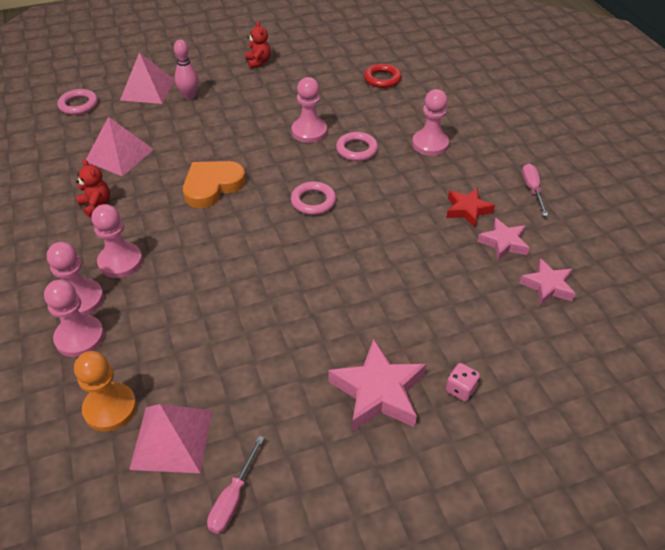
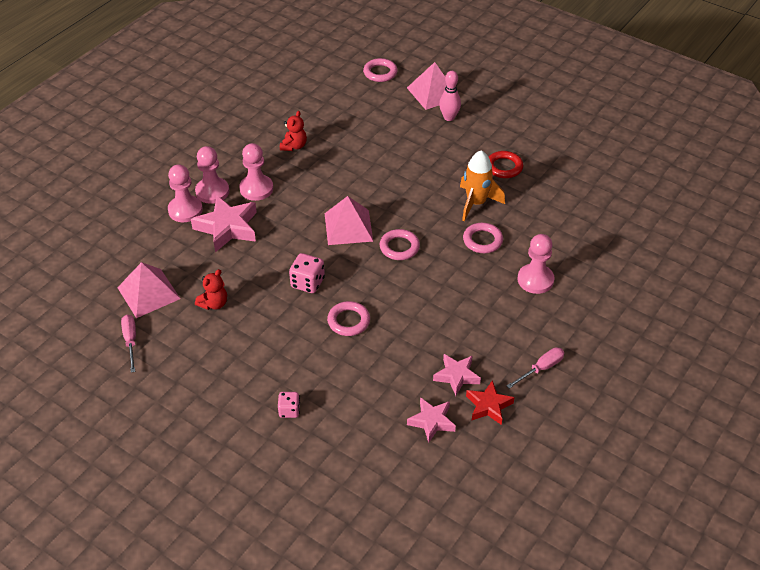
camera: 55 degrees right, 0 degrees up
(110, 408) = (148, 255): orange pawn -> none
(119, 155) = (350, 125): pink pyramid -> pink pyramid (348, 227)
(212, 186) = (364, 188): orange heart -> none
(233, 498) = (130, 341): pink screwdriver -> pink screwdriver turned 90 degrees clockwise
(258, 62) = (533, 127): red teddy bear -> red teddy bear (214, 304)
(295, 287) = (307, 283): none -> pink dice
(309, 132) = (476, 203): pink pawn -> orange rocket
(375, 282) = (348, 321): none -> pink ring
(378, 392) = (254, 369): pink star -> pink star (227, 228)
(382, 79) = (594, 209): red ring -> red ring (504, 167)
(467, 210) = (474, 338): red star -> red star (488, 406)

